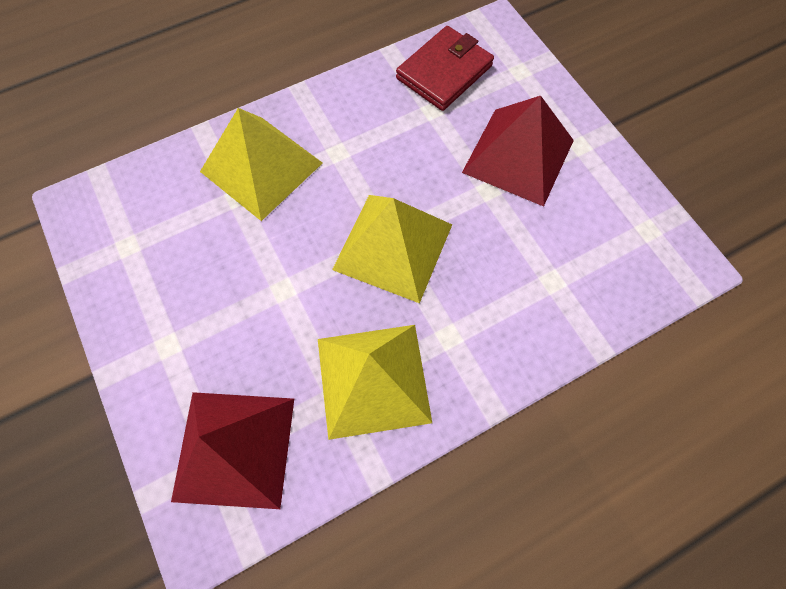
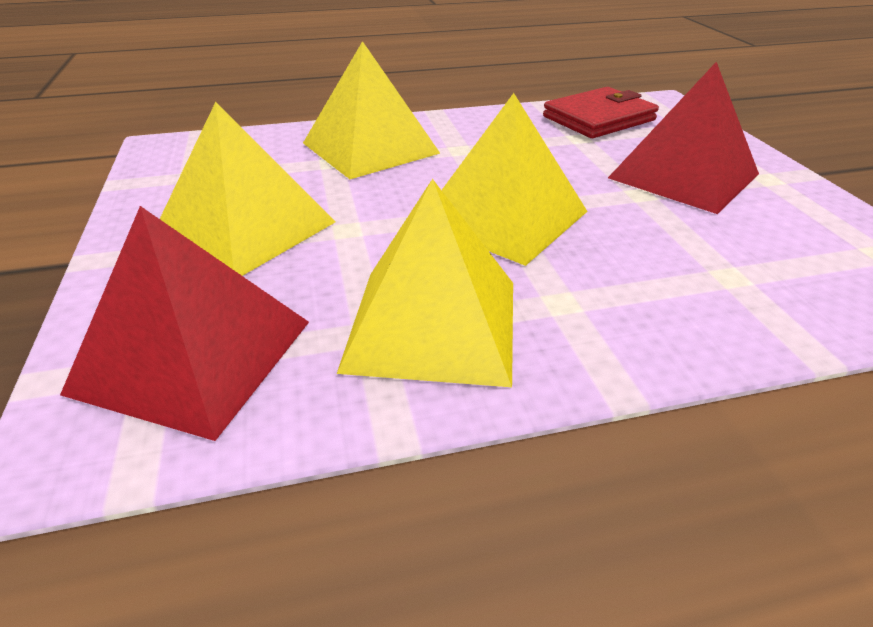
camera: 15 degrees right, 30 degrees down
(206, 307) = (245, 228): none -> yellow pyramid

